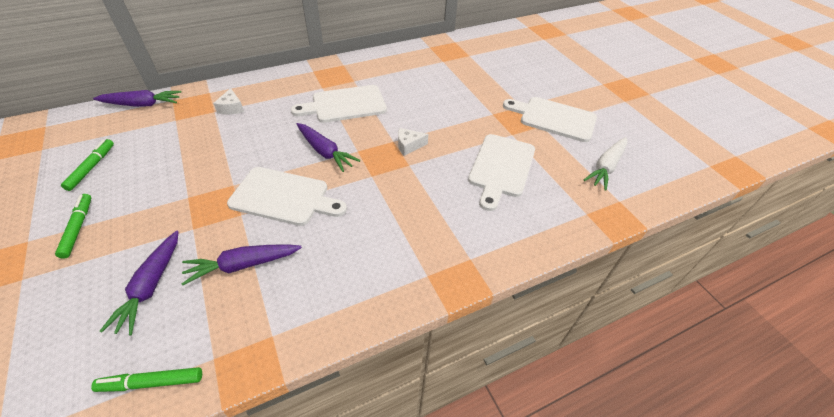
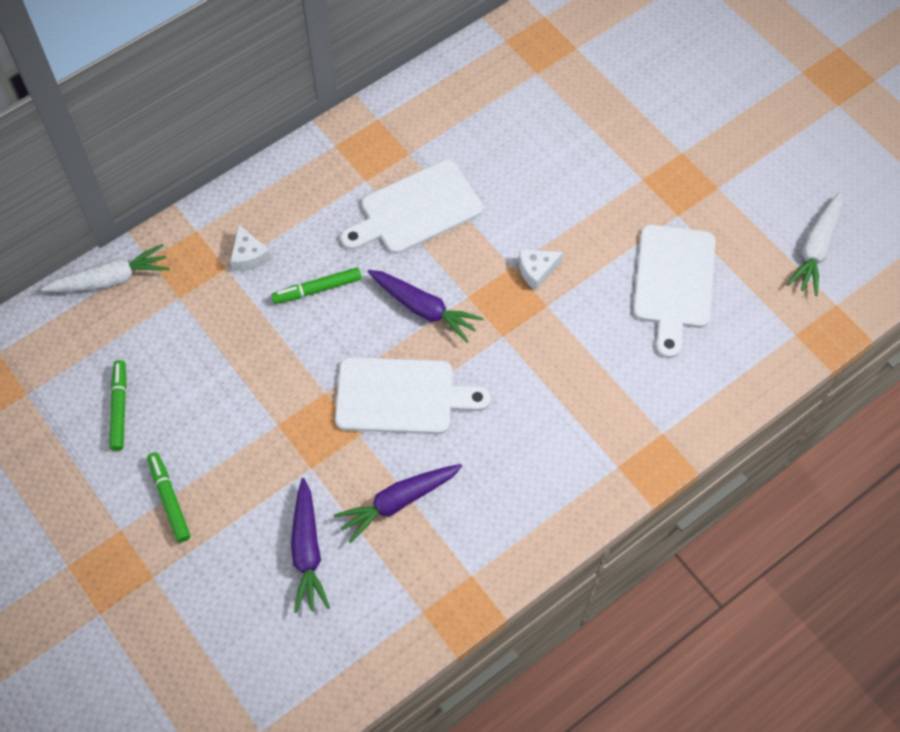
camera: 10 degrees left, 15 degrees up
(142, 104) = (110, 279): purple carrot -> white carrot
(152, 382) = (373, 648): green marker -> green marker (317, 289)
(554, 118) = (734, 168): white cutting board -> none

